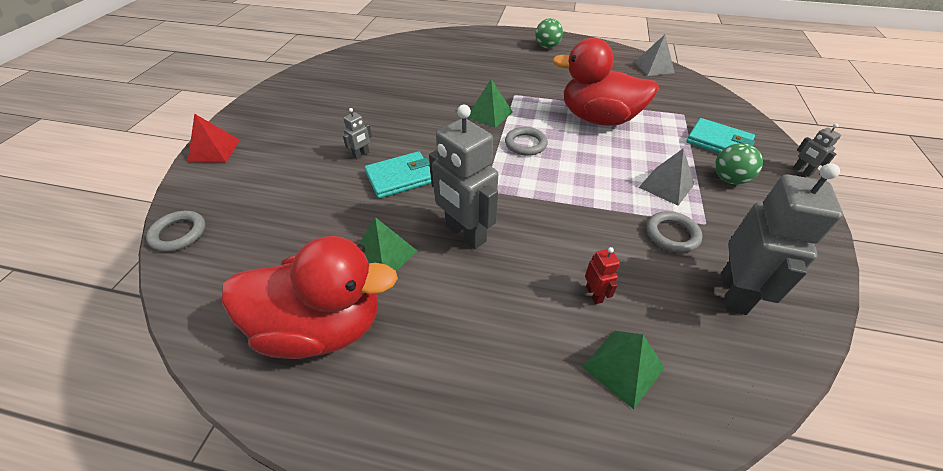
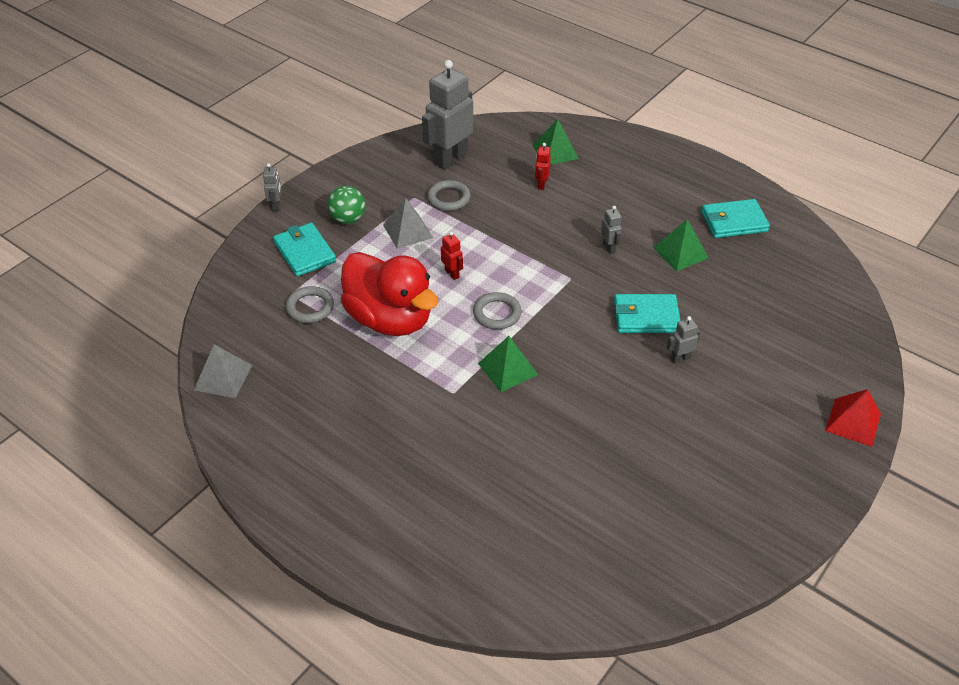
camera: 155 degrees left, 0 degrees up
(179, 234) = (859, 324): grey ring -> grey ring (310, 307)
(322, 327) = (734, 221): red duck -> turquoise wallet
(465, 234) = (609, 247): grey robot -> grey robot, size x0.44
(547, 47) = (319, 484): green ball -> none
(588, 162) = (452, 273): none -> red robot

